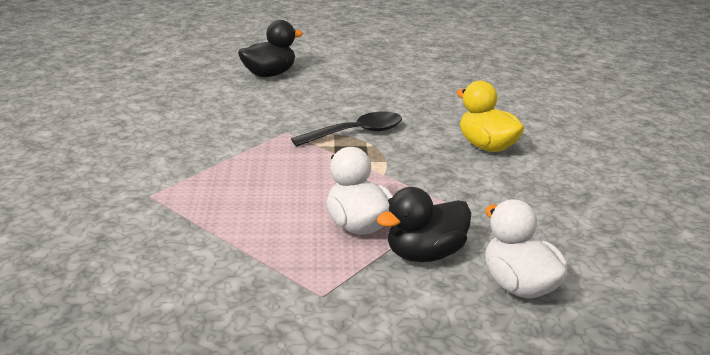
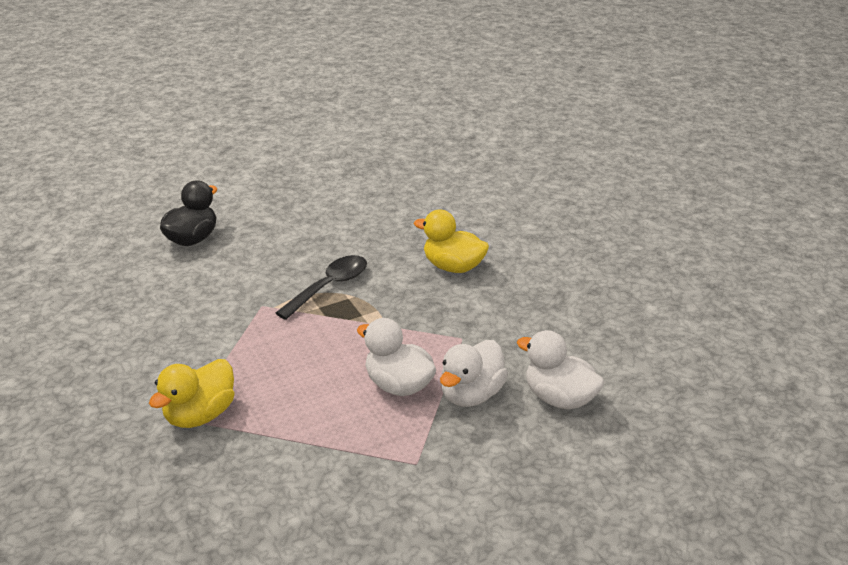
camera: 25 degrees left, 5 degrees up
(164, 196) = (200, 415): none -> yellow duck
(425, 254) = (471, 394): black duck -> white duck

